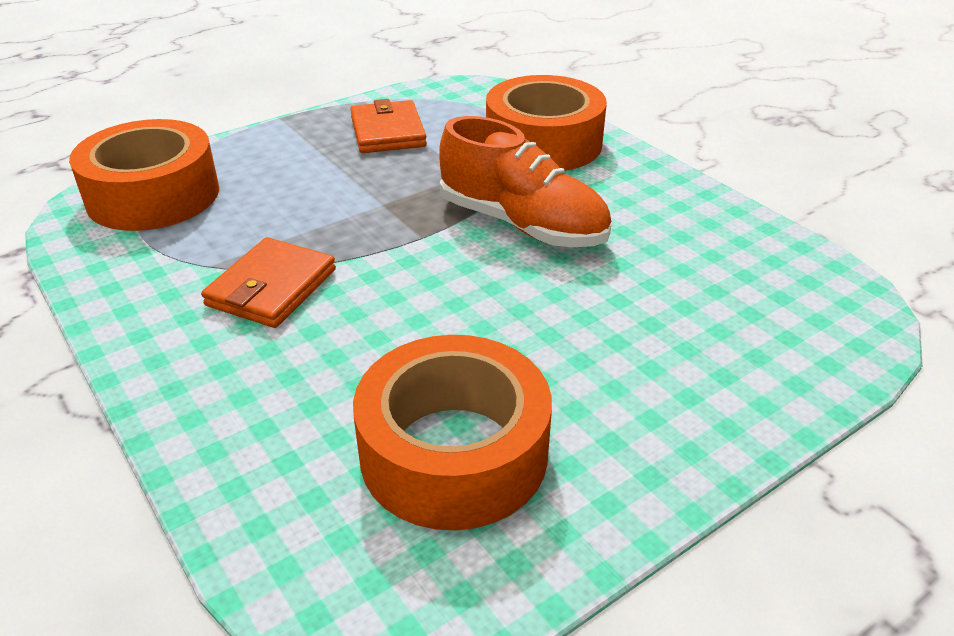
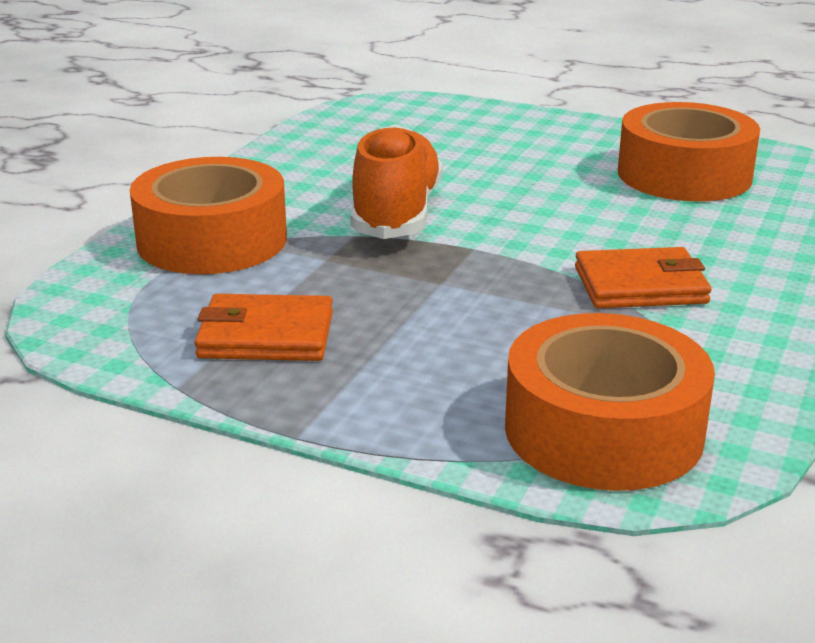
camera: 120 degrees left, 10 degrees down
(388, 132) = (266, 335): orange wallet -> orange wallet turned 45 degrees clockwise

